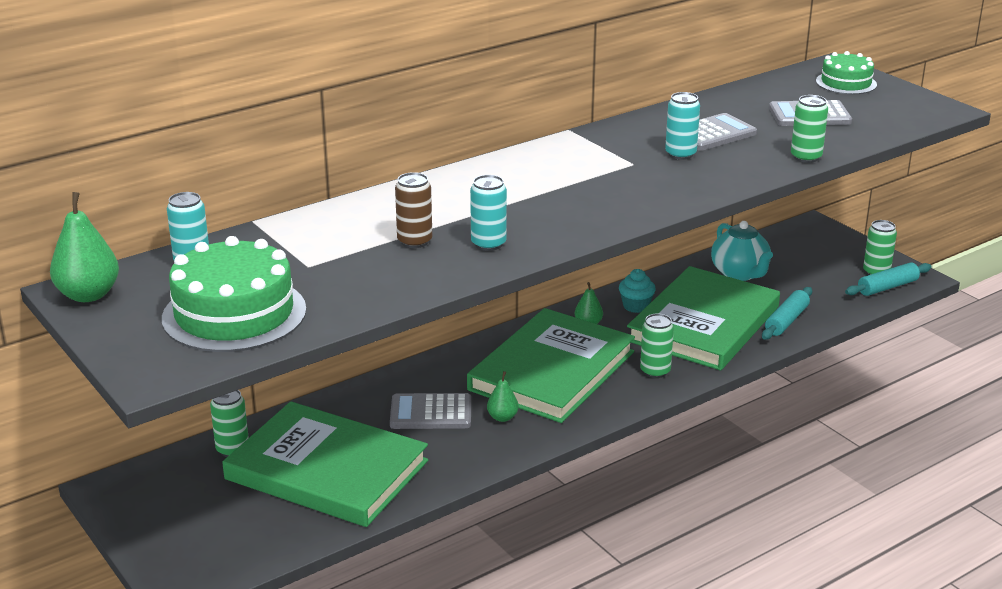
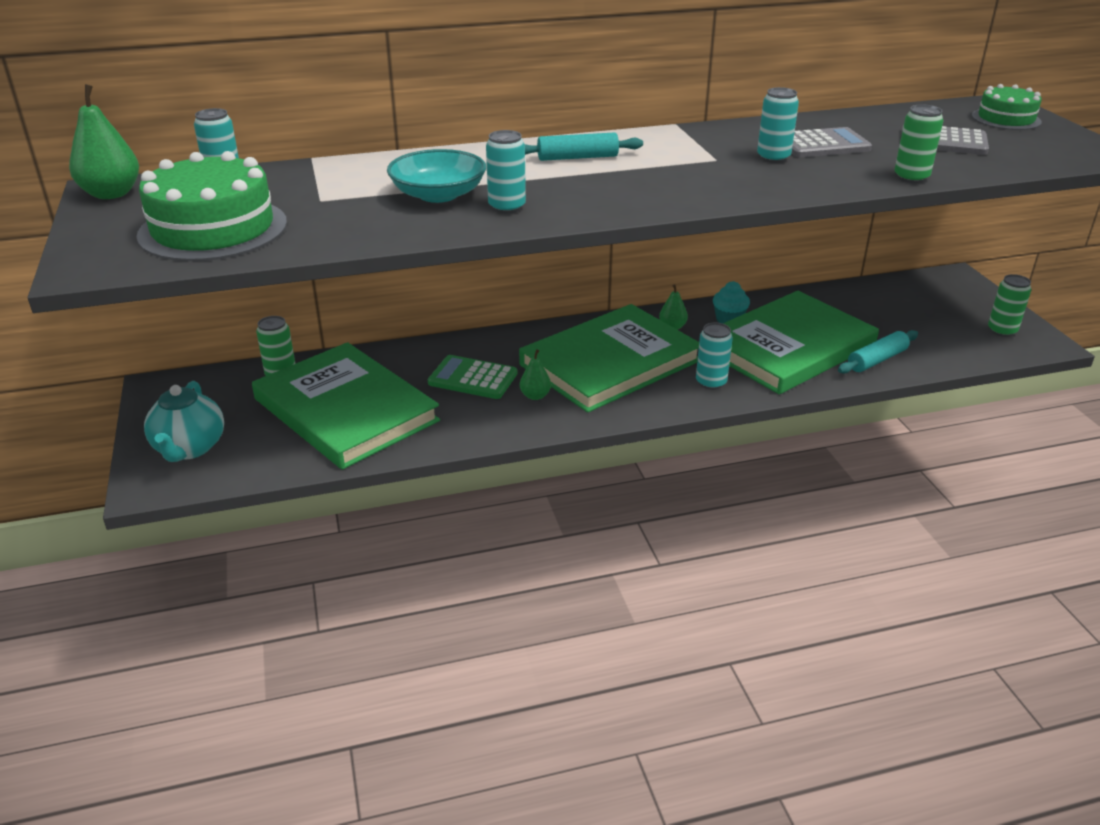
camera: 20 degrees right, 5 degrees up
(414, 241) = (438, 194): brown can -> turquoise bowl
(431, 413) = (473, 378): grey calculator -> green calculator
(655, 371) = (711, 382): green can -> turquoise can
(740, 273) = (853, 308): turquoise teapot -> turquoise teapot (189, 448)
(887, 287) = (1007, 347): turquoise rolling pin -> turquoise rolling pin (577, 157)

